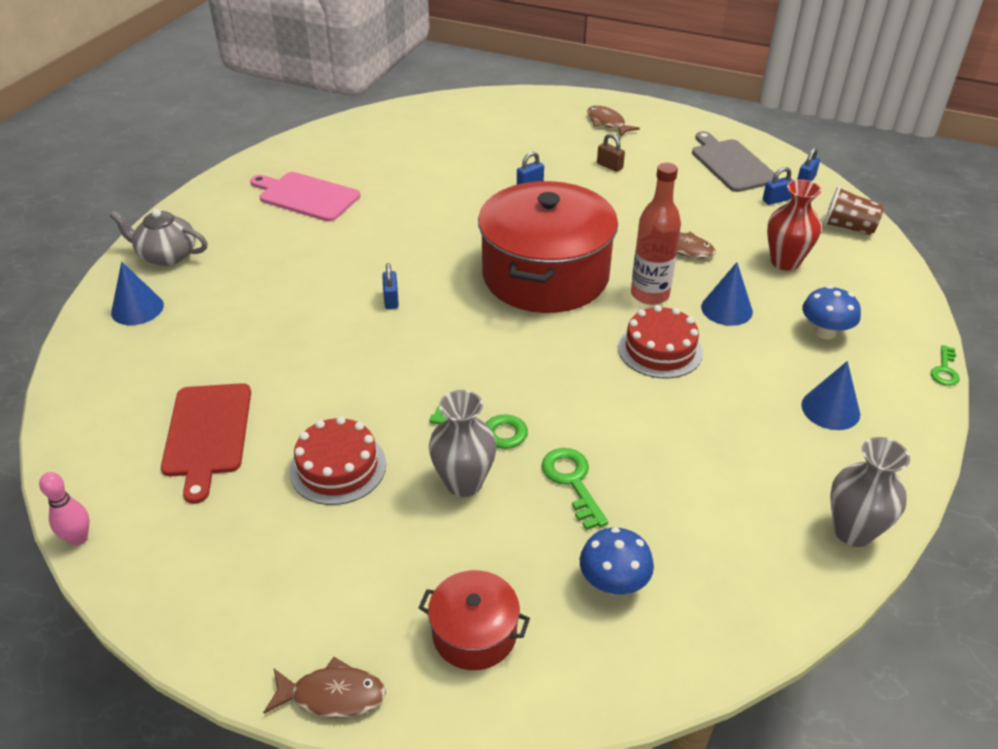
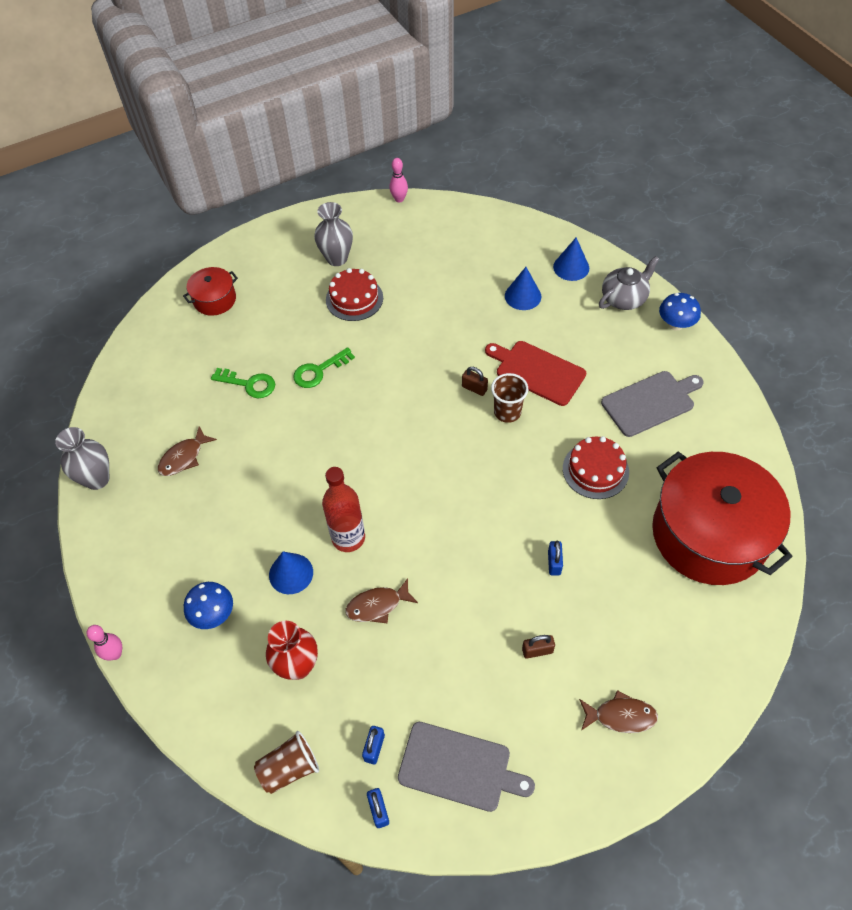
camera: 130 degrees right, 15 degrees up
(207, 434) = (428, 260): red cutting board -> red cutting board (537, 371)
(306, 196) = (650, 402): pink cutting board -> grey cutting board
(332, 695) = (237, 245): brown fish -> brown fish (184, 457)
(391, 299) = (474, 388): blue padlock -> brown padlock
(401, 267) = (507, 412): none -> brown cup
(464, 483) = (294, 341): grey vase -> grey vase (337, 258)
(545, 275) = (425, 490): red pot -> red pot (709, 534)
(613, 583) = (183, 361): blue mushroom -> blue mushroom (675, 324)
(660, 349) = (295, 500): red cake -> red cake (595, 470)
(830, 409) = (162, 549): blue cone -> blue cone (523, 296)
(944, 370) = (115, 654): green key -> pink bowling pin

